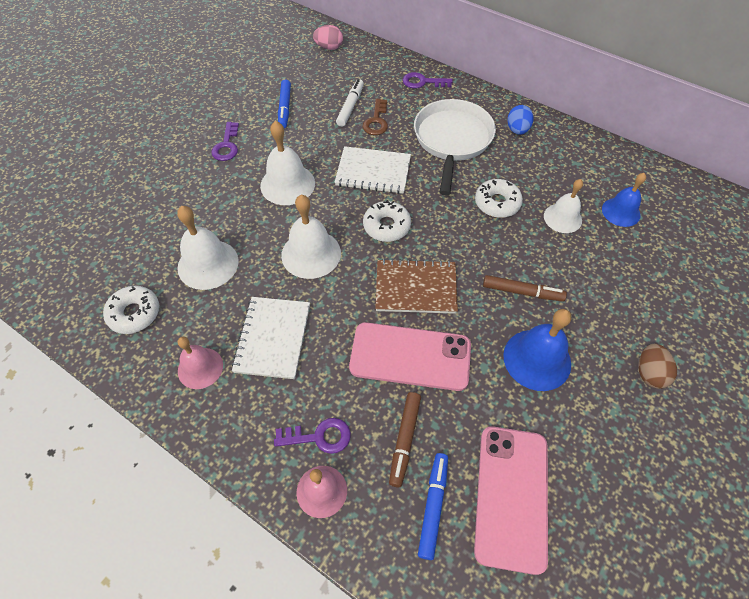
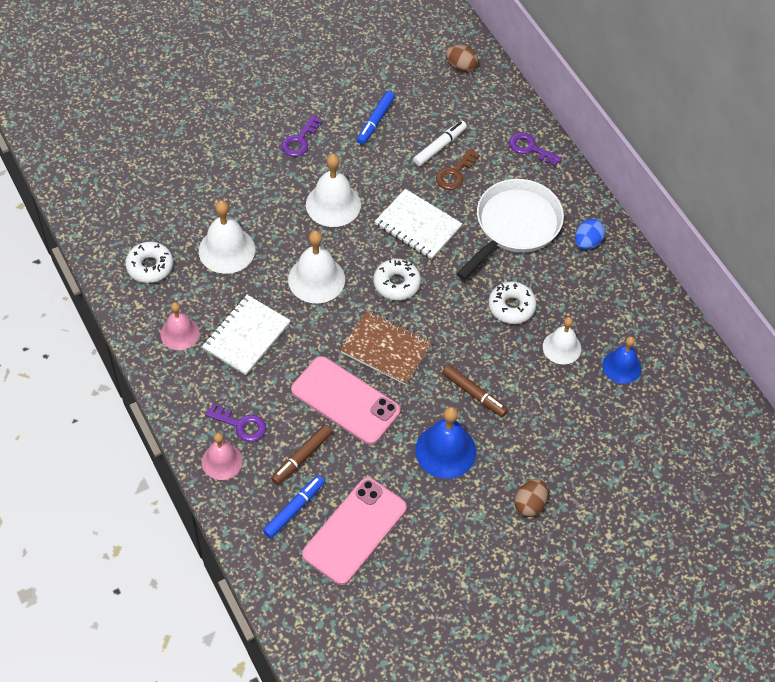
camera: 25 degrees right, 0 degrees up
(329, 47) = (461, 66): pink egg -> brown egg

